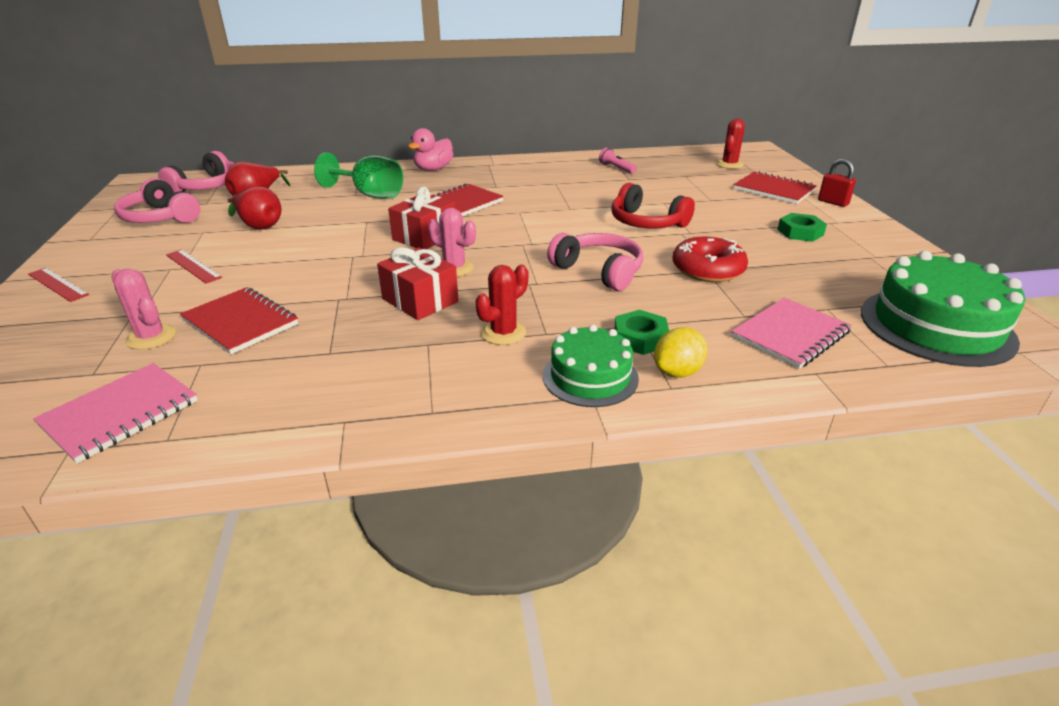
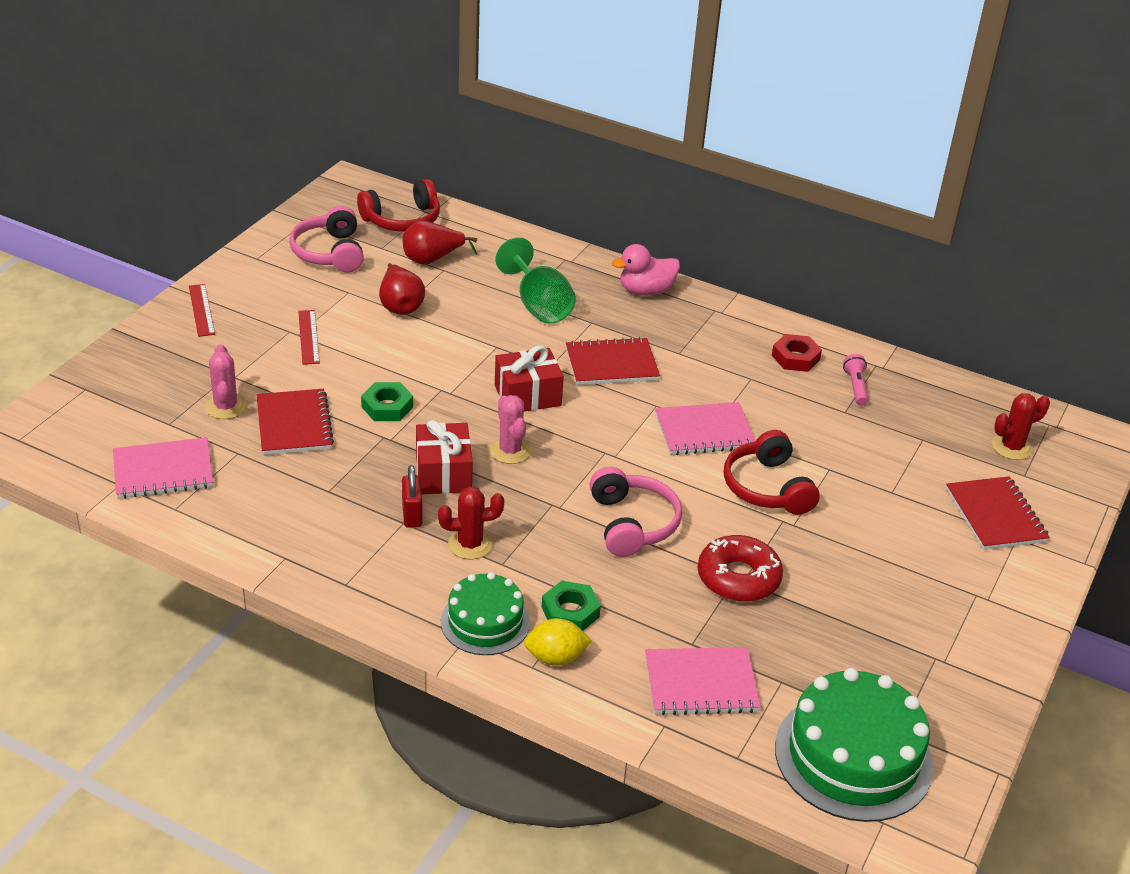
camera: 35 degrees right, 5 degrees up
(207, 186) = (402, 220): pink headphones -> red headphones
(565, 168) = (795, 357): none -> red nut
(568, 212) = (704, 431): none -> pink notebook
(800, 232) = (916, 588): green nut -> green nut (387, 407)
(833, 202) = (1036, 570): red padlock -> red padlock (412, 515)

